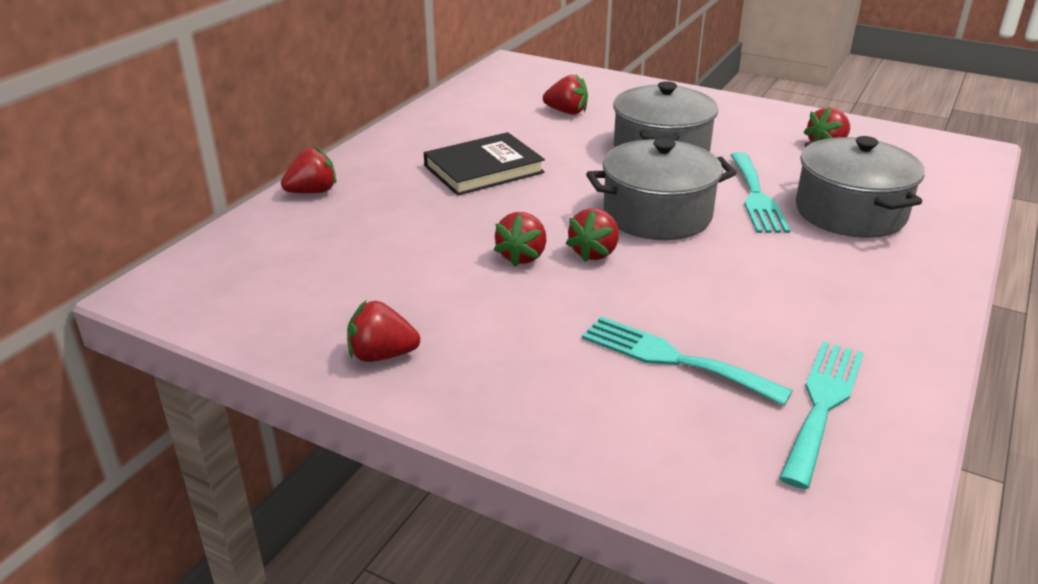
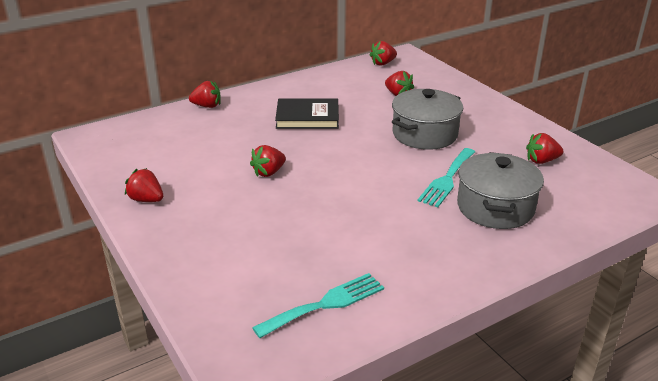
camera: 30 degrees right, 0 degrees up
(594, 253) = (308, 182): red strawberry -> red strawberry (383, 63)
(657, 215) = (371, 172): grey pot -> none
(673, 359) = (278, 252): turquoise fork -> none

